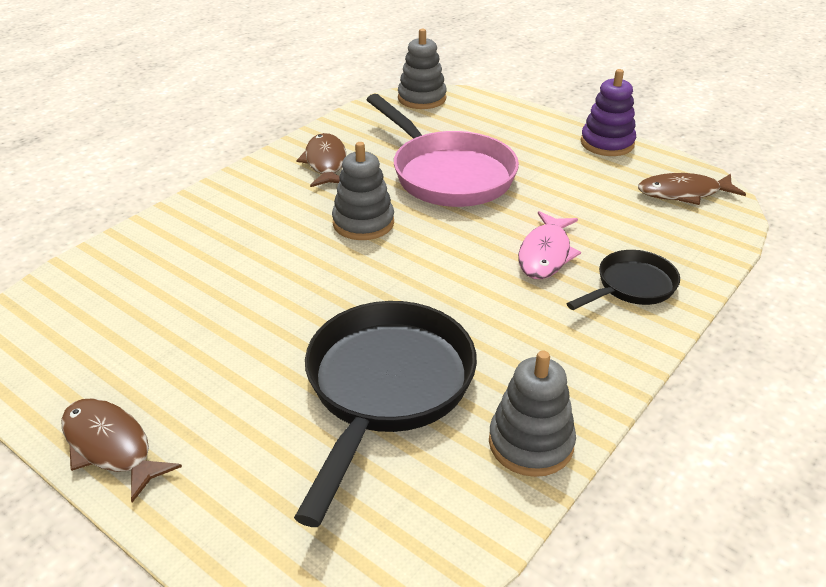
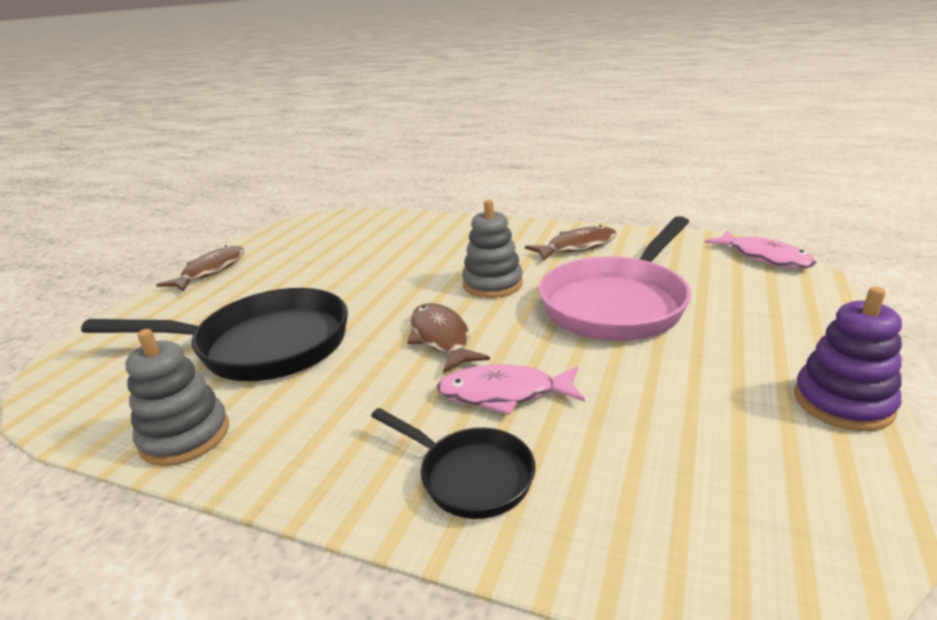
camera: 75 degrees right, 10 degrees down
(422, 98) = (764, 257): grey stacking toy -> pink fish
(683, 193) = (778, 509): brown fish -> brown fish (441, 338)

